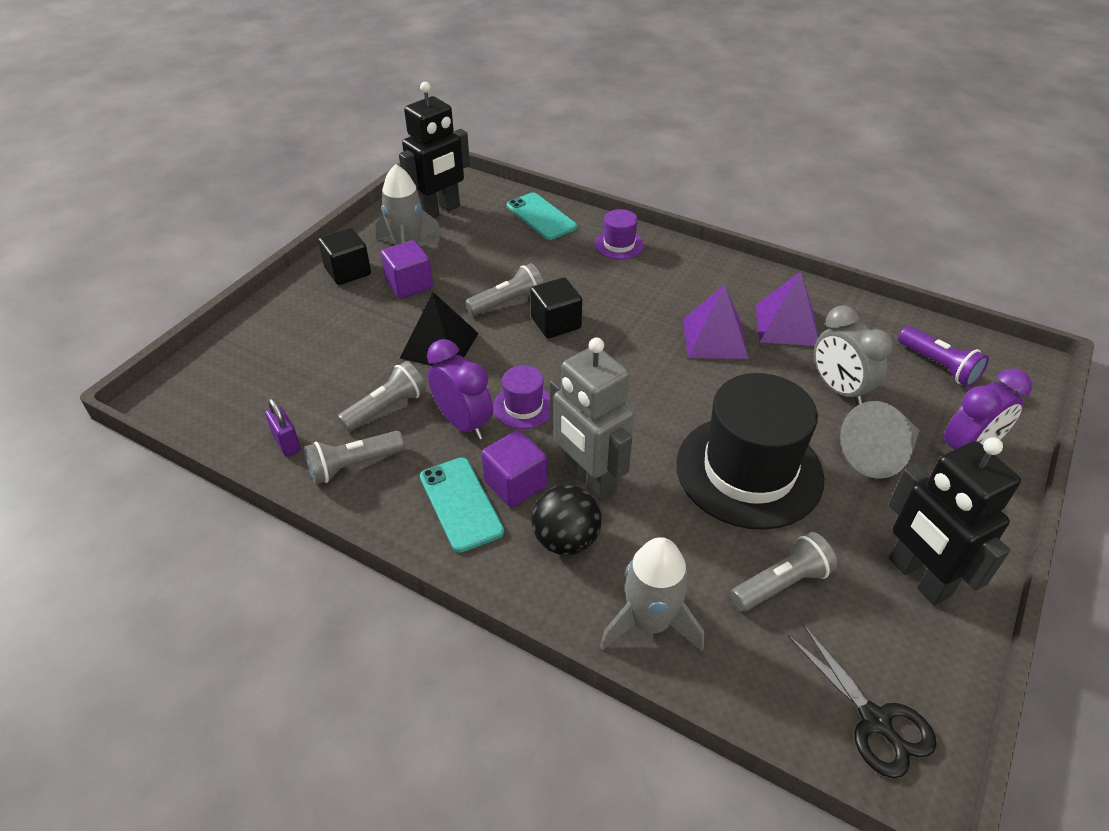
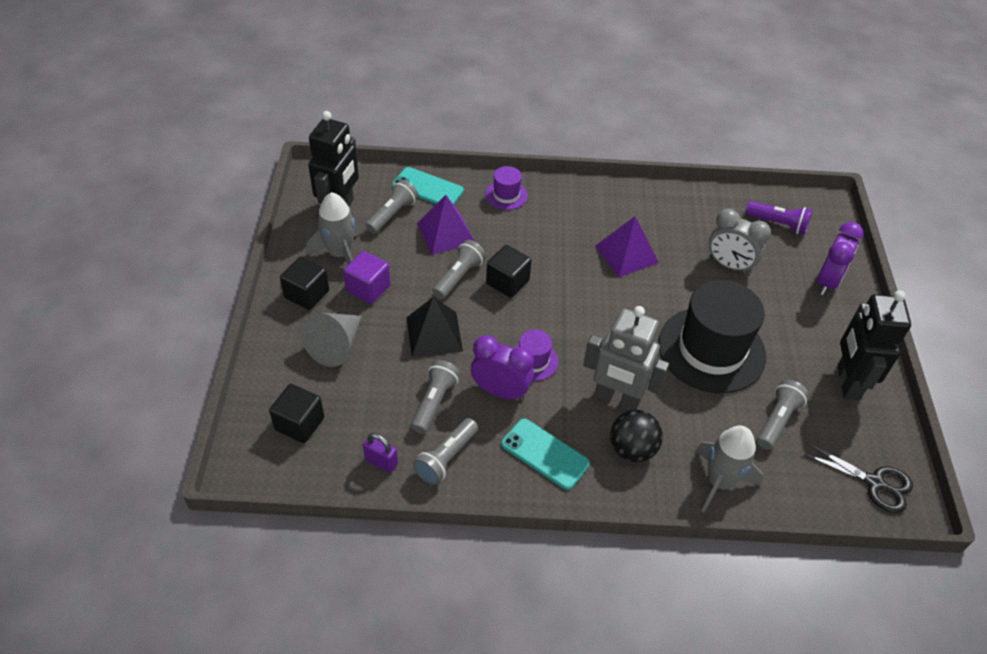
camera: 30 degrees left, 5 degrees up
(243, 379) = (299, 423): none -> black cube
(486, 229) = (392, 214): none -> grey flashlight
(515, 484) = (570, 423): purple cube -> none
(786, 325) = (666, 225): purple pyramid -> purple pyramid (446, 233)
(879, 455) = (780, 305): grey cone -> grey cone (336, 346)
(918, 577) = (847, 382): black robot -> black robot turned 60 degrees clockwise

